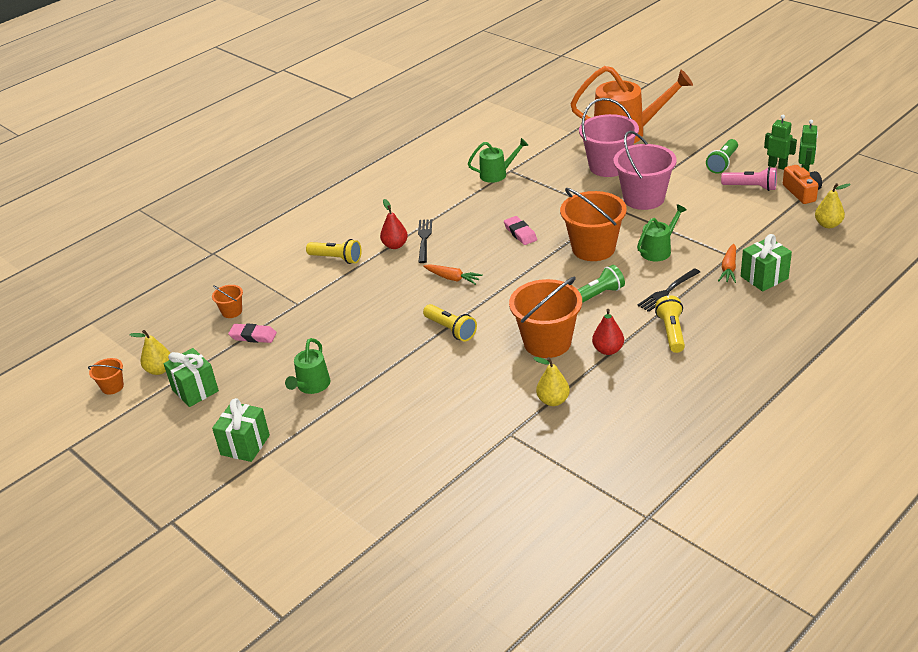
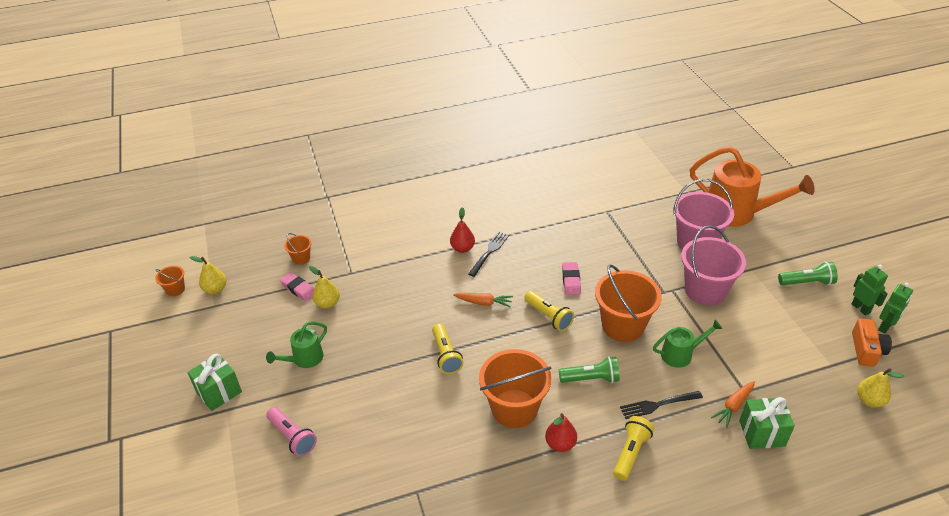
camera: 25 degrees right, 5 degrees up
(195, 390) = (224, 321): green gift -> none
(336, 259) = (410, 242): yellow flashlight -> yellow flashlight (548, 317)
(453, 278) = (484, 303): orange carrot -> orange carrot turned 45 degrees counterclockwise
(497, 174) = (593, 211): green watering can -> none
(553, 400) = (476, 475): yellow pear -> yellow pear (327, 303)
(722, 163) = (807, 282): green flashlight -> green flashlight turned 150 degrees counterclockwise
(751, 187) = (818, 322): pink flashlight -> pink flashlight (292, 437)

